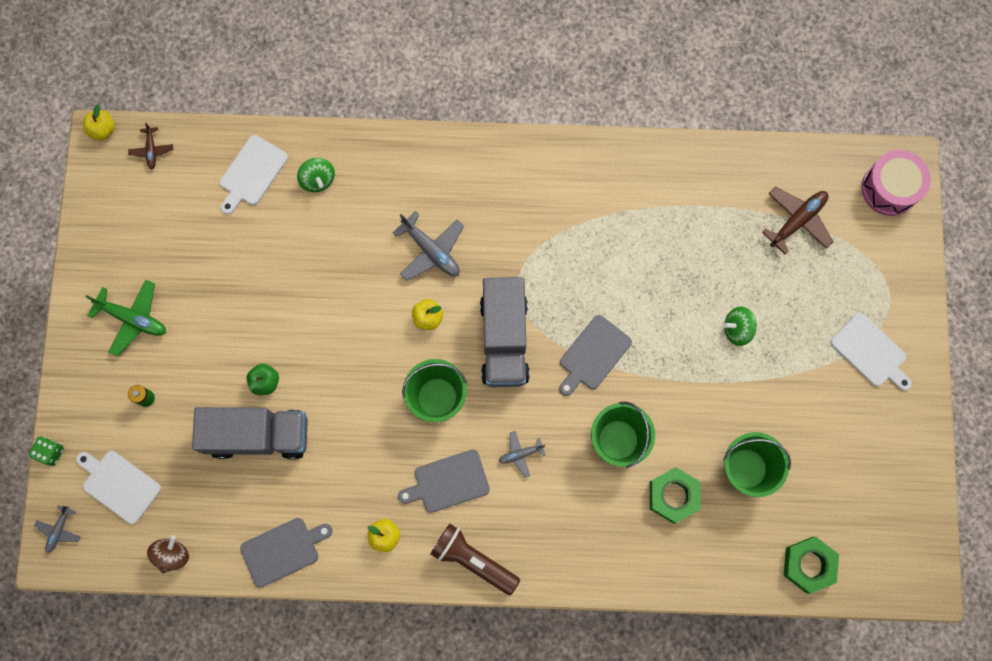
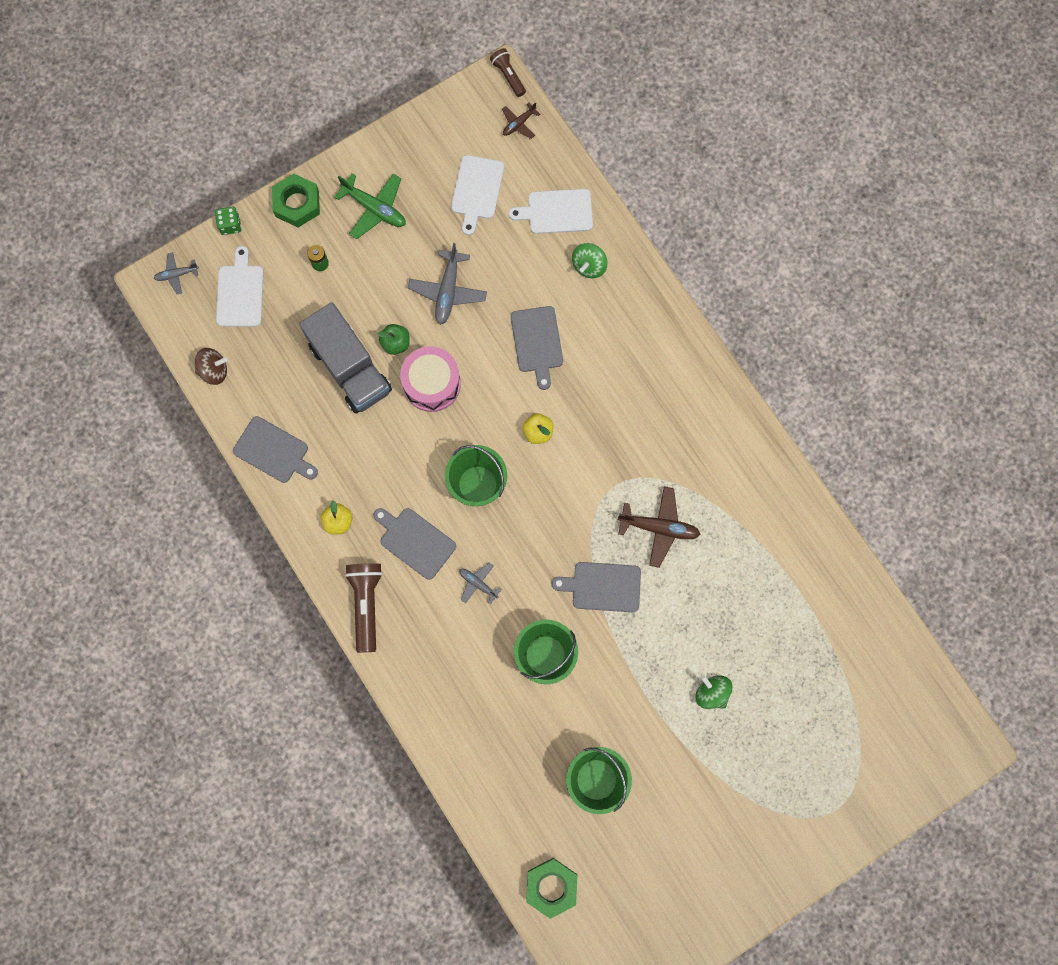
camera: 55 degrees right, 0 degrees up
(103, 130) = (508, 76): yellow apple -> brown flashlight
(133, 319) = (375, 208): green plane -> green plane turned 45 degrees counterclockwise
(352, 266) = (537, 342): none -> grey cutting board
(431, 251) = (595, 396): grey plane -> grey plane (448, 291)
(504, 339) = (563, 505): grey truck -> none
(673, 496) = (530, 733): green nut -> green nut (297, 204)
(797, 221) = (847, 682): brown plane -> brown plane (659, 528)
(870, 352) = (775, 822): white cutting board -> white cutting board (477, 190)
(889, 188) = (937, 745): pink drum -> pink drum (432, 384)

